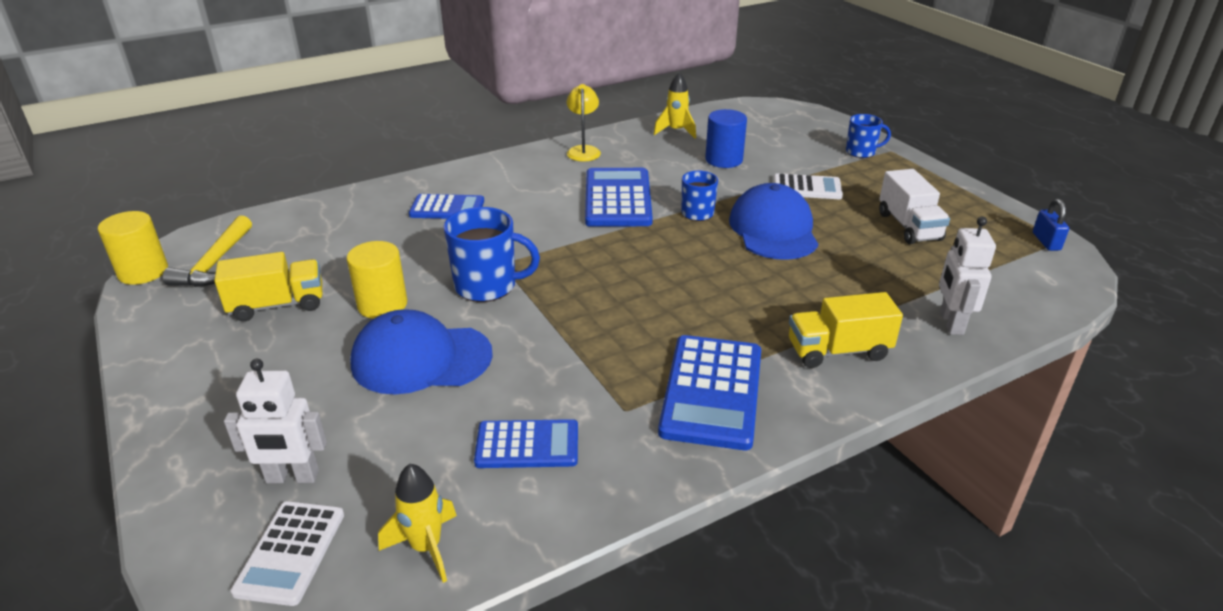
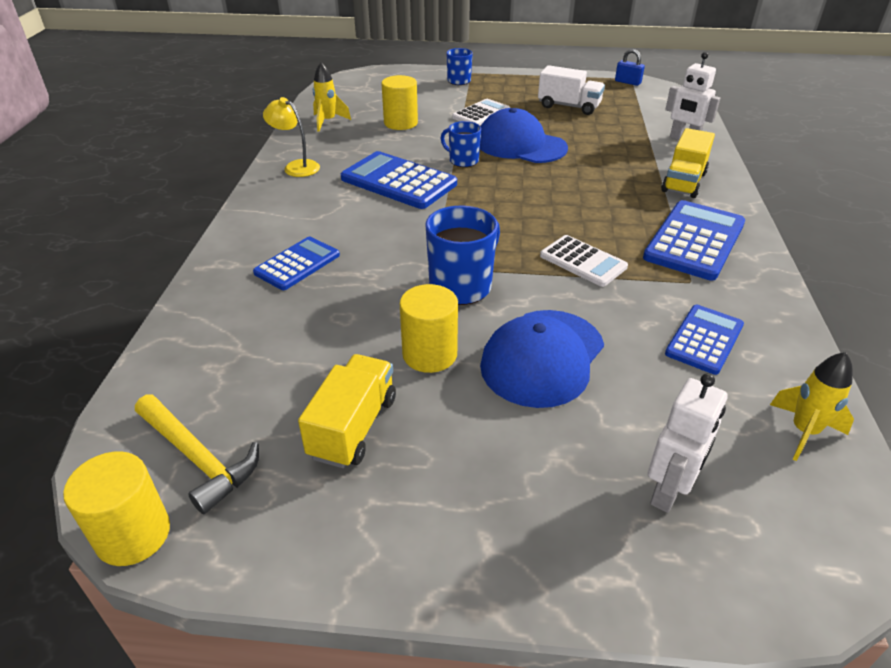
camera: 55 degrees left, 5 degrees up
(291, 552) = (777, 519): white calculator -> white calculator (583, 261)
(712, 392) = (694, 240): blue calculator -> blue calculator turned 105 degrees counterclockwise
(724, 160) = (400, 123): blue cylinder -> yellow cylinder

